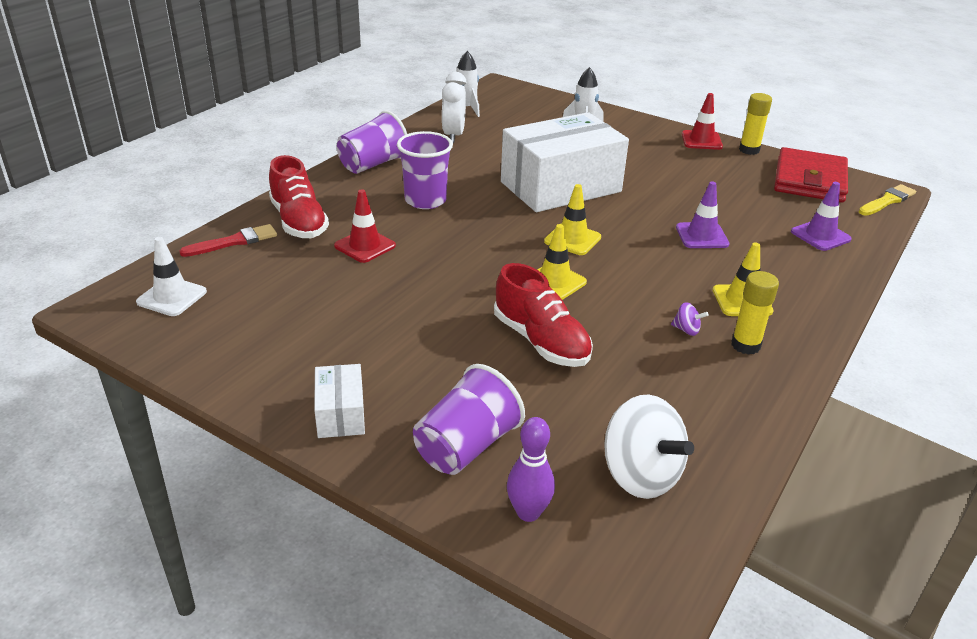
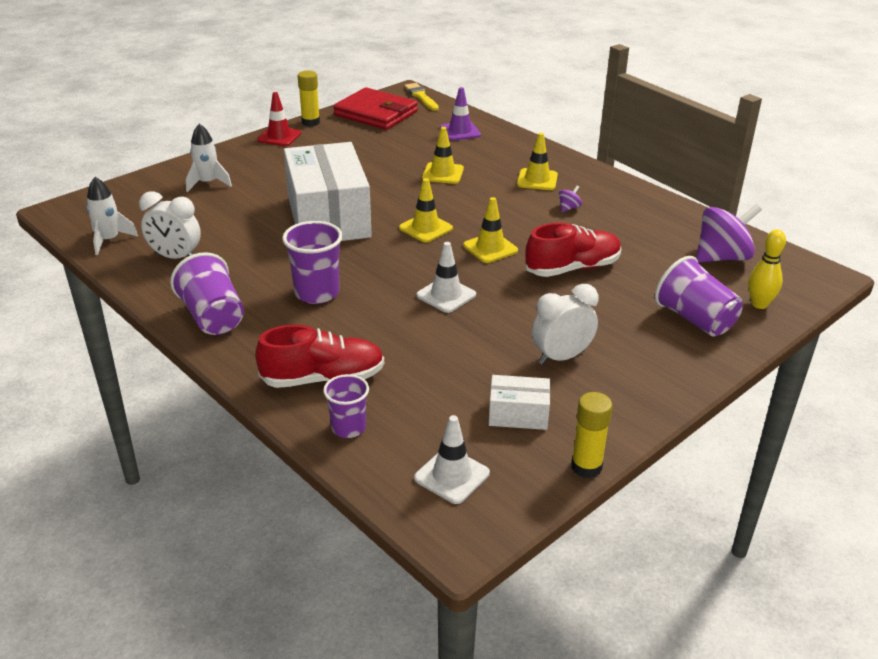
camera: 75 degrees left, 0 degrees up
(234, 242) = (348, 428): red brush -> purple cup
(340, 414) = (655, 374): white box -> white box (518, 414)
(358, 344) = (561, 357): none -> white clock
(365, 246) = (393, 339): red traffic cone -> none
(448, 265) = (446, 295): none -> white traffic cone
(528, 512) = (759, 304): purple bowling pin -> yellow bowling pin
(640, 475) = (722, 257): white spinning top -> purple spinning top
(702, 236) = (442, 173): purple traffic cone -> yellow traffic cone
(745, 345) = (591, 191): yellow glue stick -> yellow glue stick (586, 467)

